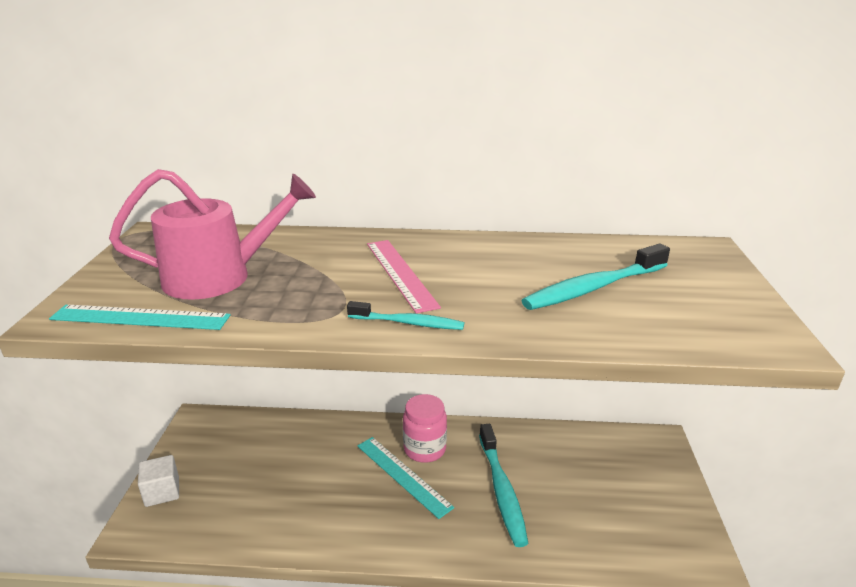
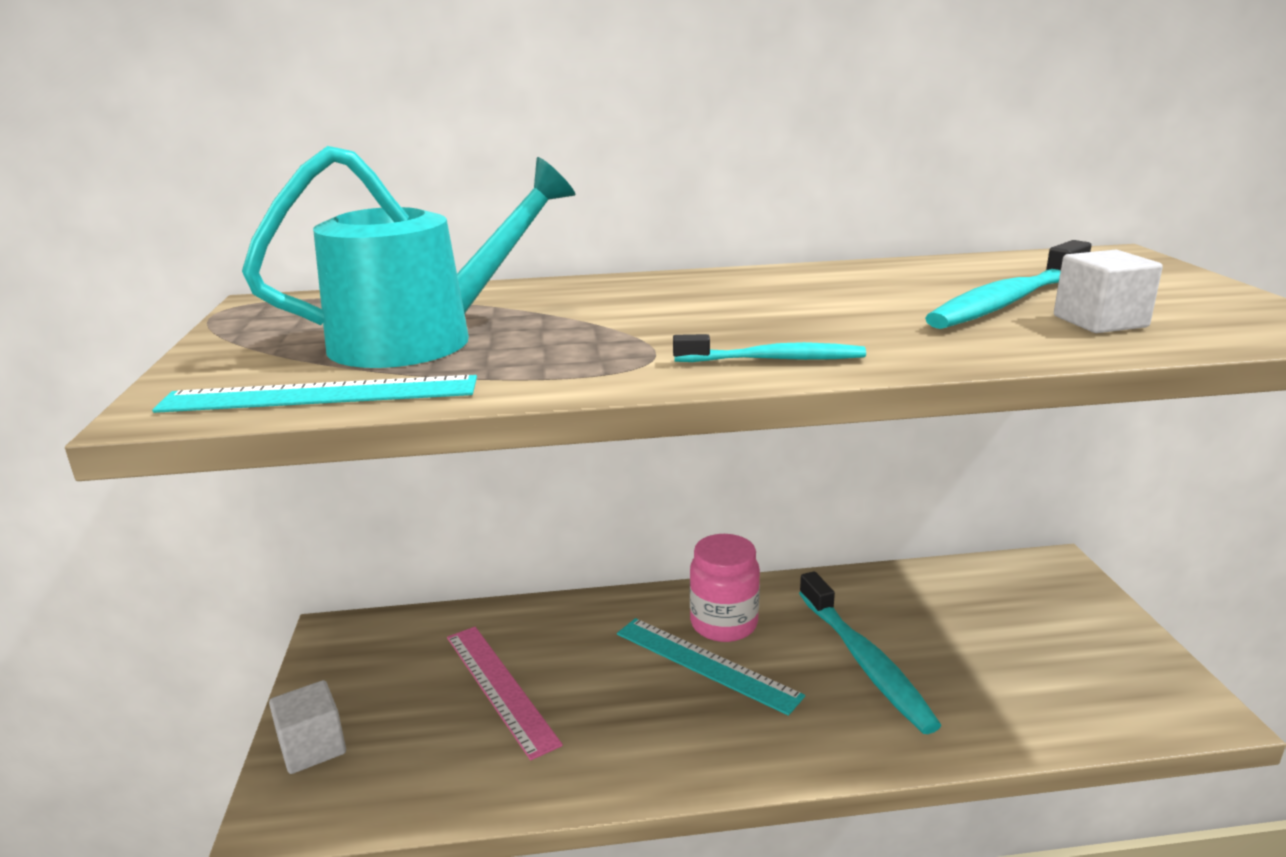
camera: 10 degrees left, 5 degrees down
(218, 277) = (420, 339): pink watering can -> turquoise watering can
(400, 273) = (711, 312): pink ruler -> pink ruler (500, 687)
(639, 315) = (1100, 321): none -> white cube

